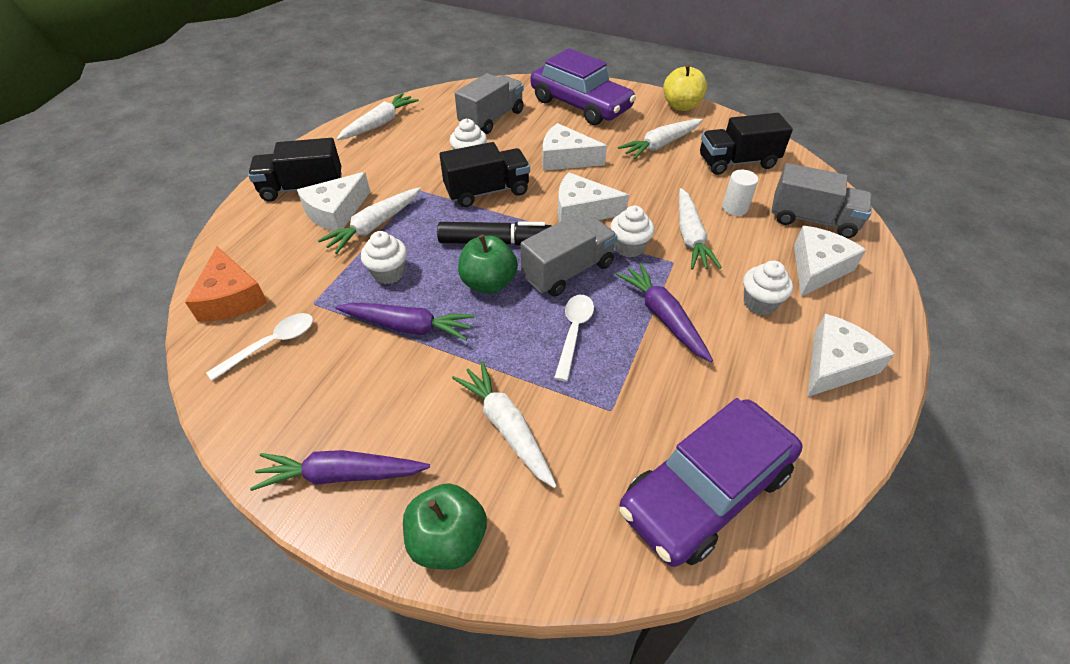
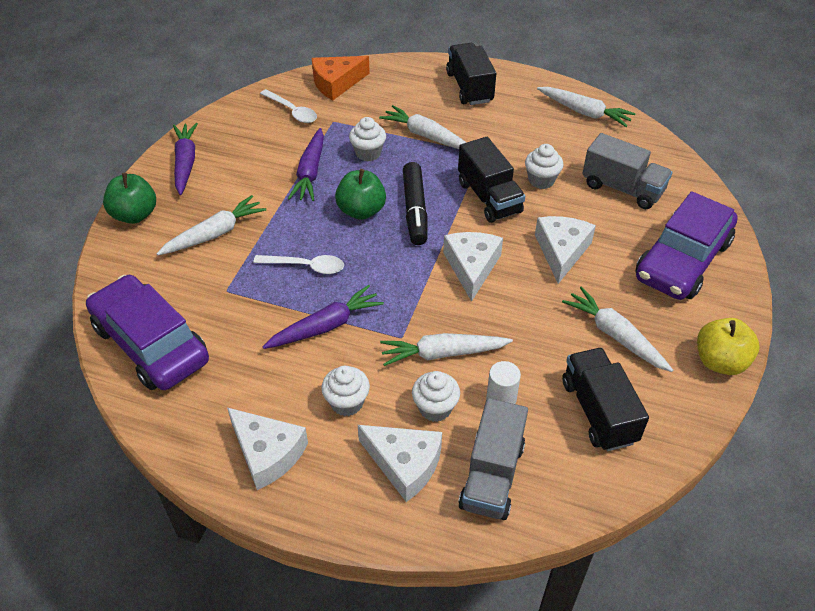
camera: 85 degrees right, 0 degrees up
(336, 212) = (441, 111): white cheese -> none
(568, 271) = (380, 260): grey truck -> none
(629, 247) = (419, 303): white cupcake -> white cupcake (435, 408)

